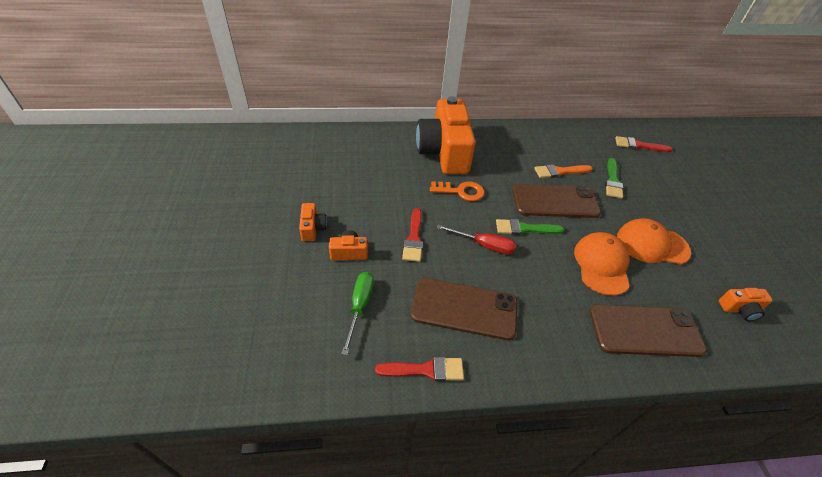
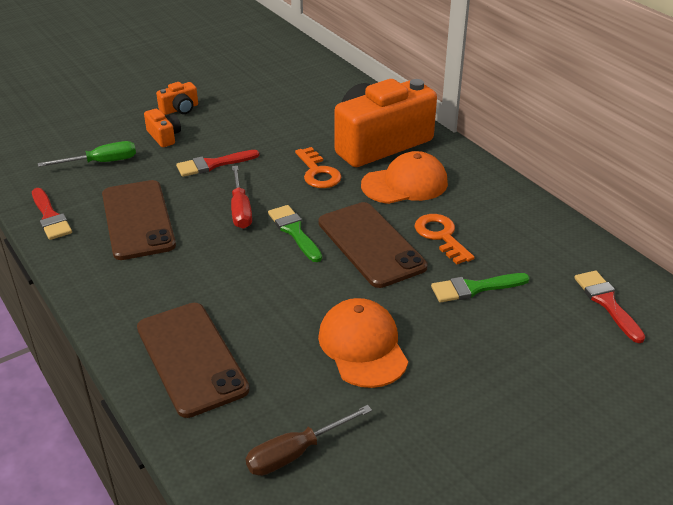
camera: 65 degrees right, 10 degrees down
(559, 171) = (441, 236): orange brush -> orange key
(601, 265) = (281, 305): orange cap -> orange cap (405, 184)
(740, 309) = (295, 453): orange camera -> brown screwdriver

